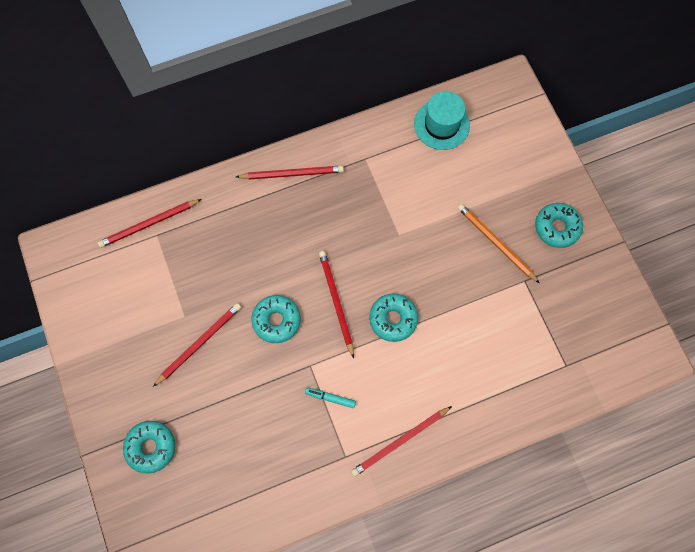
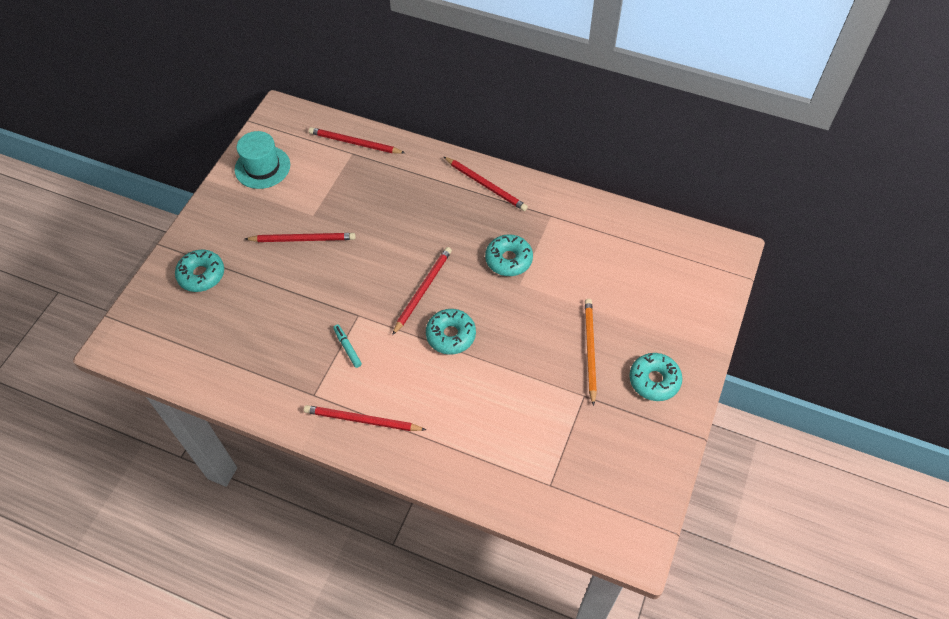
camera: 45 degrees right, 15 degrees down
(276, 320) = (368, 267): turquoise donut -> turquoise donut (508, 260)
(441, 124) = (637, 237): turquoise hat -> turquoise hat (262, 167)

